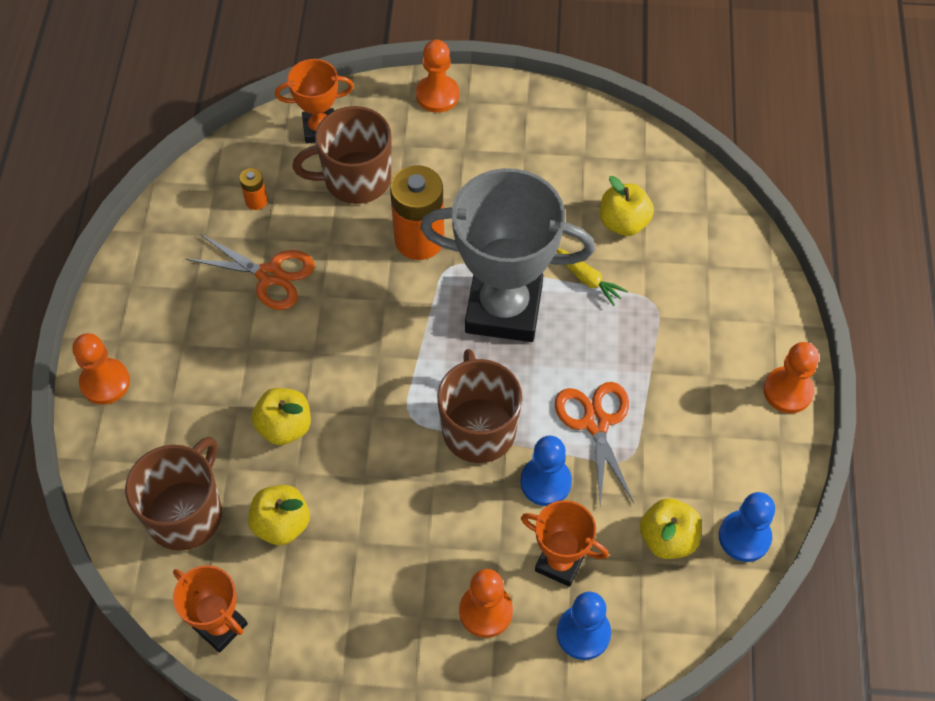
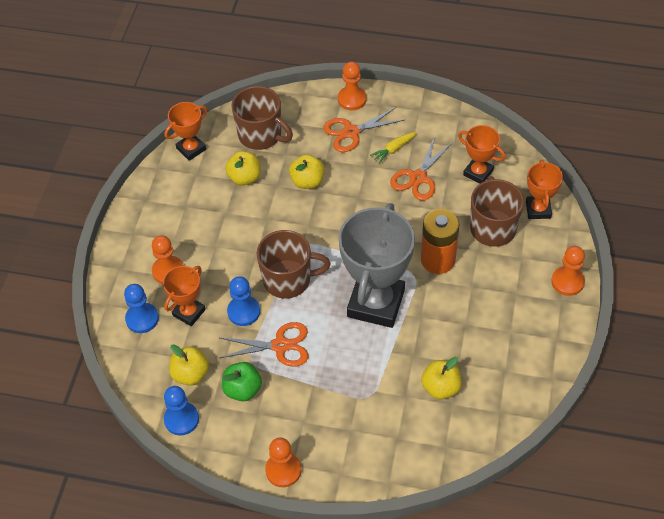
camera: 100 degrees right, 5 degrees down
(178, 375) = (351, 132): none -> orange scissors
(256, 201) = (478, 172): orange battery -> orange trophy
(588, 280) = (393, 357): yellow carrot -> yellow carrot (393, 149)
(677, 462) = (242, 389): none -> green apple

